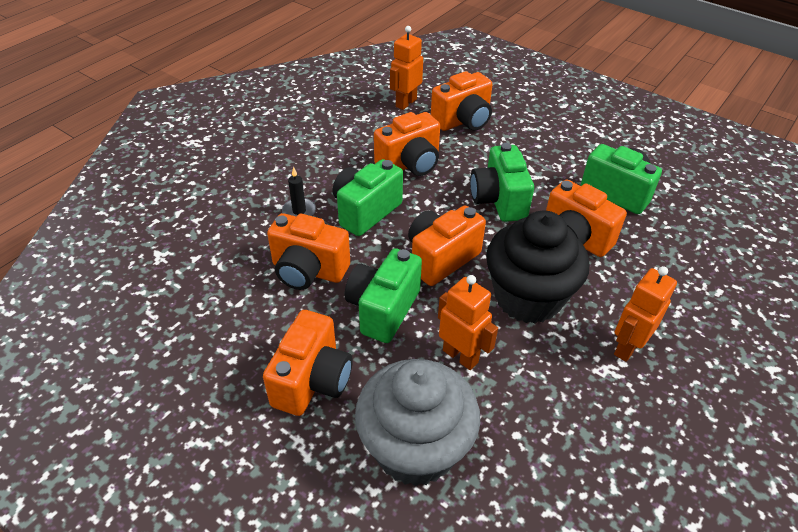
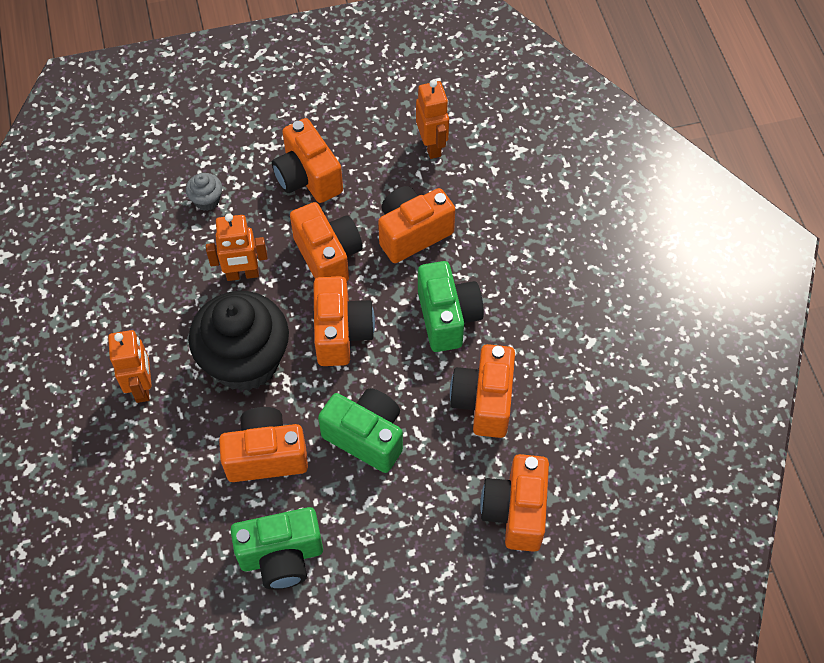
camera: 130 degrees right, 15 degrees up
(299, 211) = (491, 268): black candle -> none
(383, 309) = (328, 256): green camera -> orange camera
(405, 103) = (598, 479): orange robot -> orange robot (432, 146)
(415, 448) = (207, 200): grey cupcake -> grey cupcake, size x0.40

